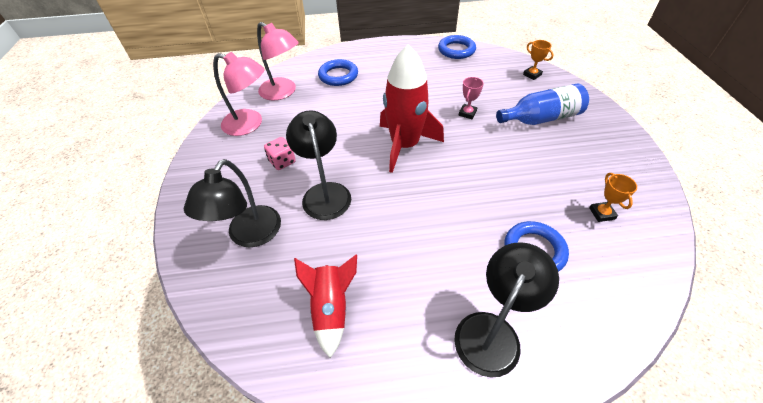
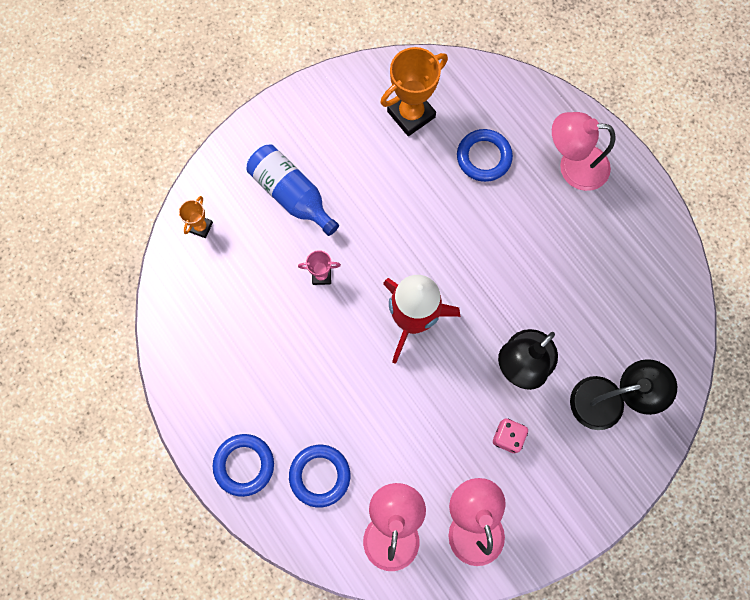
camera: 120 degrees left, 25 degrees up
(331, 308) = (626, 286): red rocket -> none
(456, 50) = (179, 343): blue ring -> blue ring (244, 465)
(492, 331) = (573, 166): black lamp -> pink lamp
(602, 213) = (411, 114): orange trophy -> orange trophy, size x1.99

